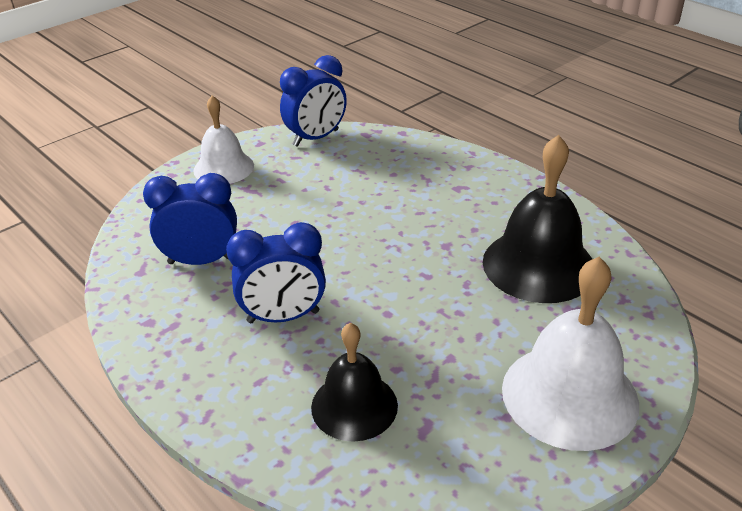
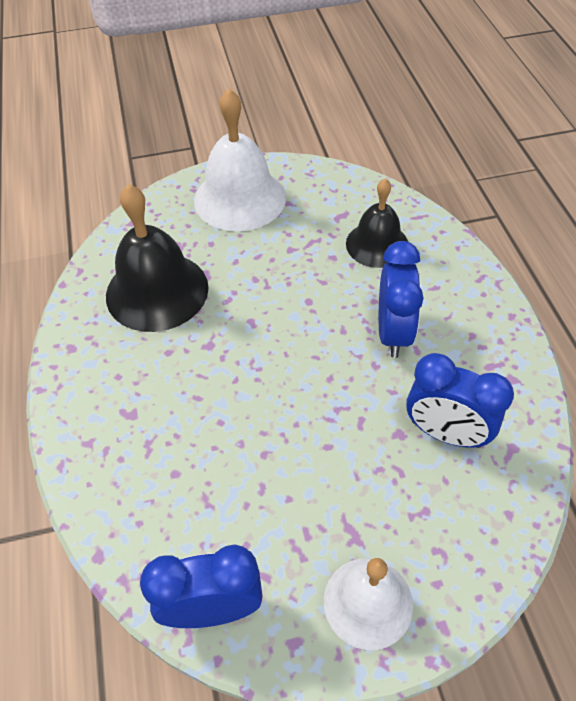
camera: 150 degrees left, 15 degrees up
(283, 317) = (393, 333): blue clock -> blue clock turned 75 degrees clockwise

